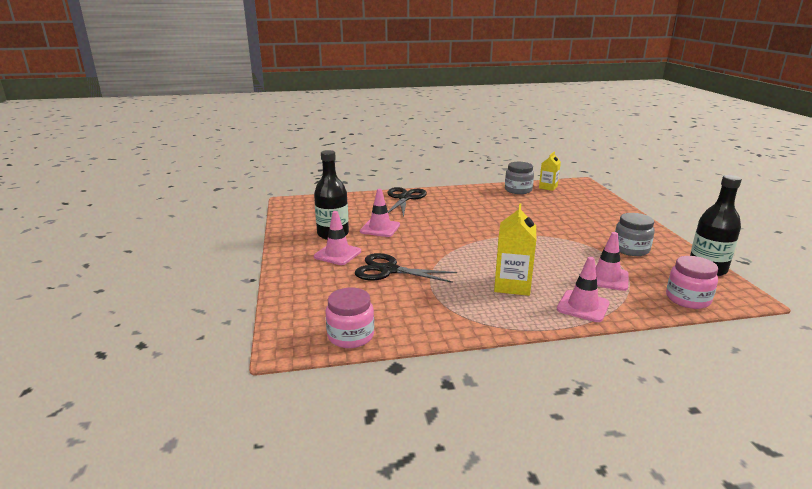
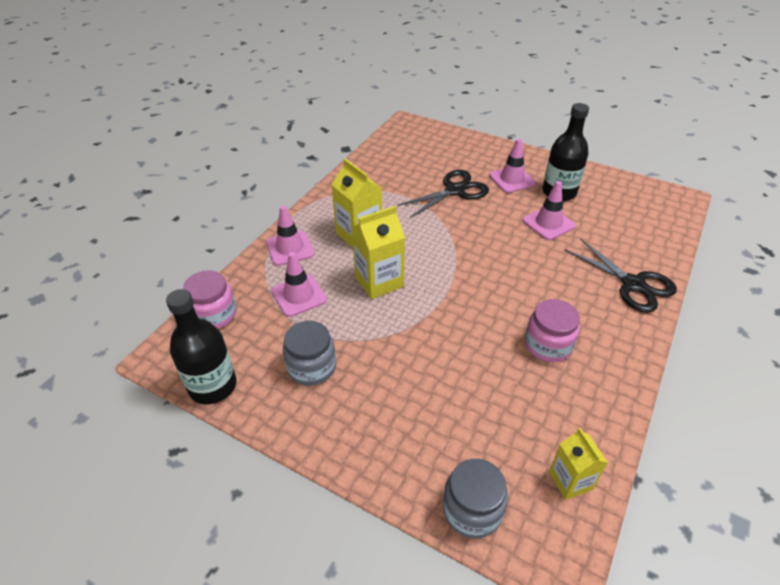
camera: 130 degrees right, 20 degrees up
(350, 336) = (390, 144): pink jar -> pink jar (548, 345)
(518, 190) = (585, 425): grey jar -> grey jar (472, 510)
(538, 258) = (379, 281): none -> yellow carton

